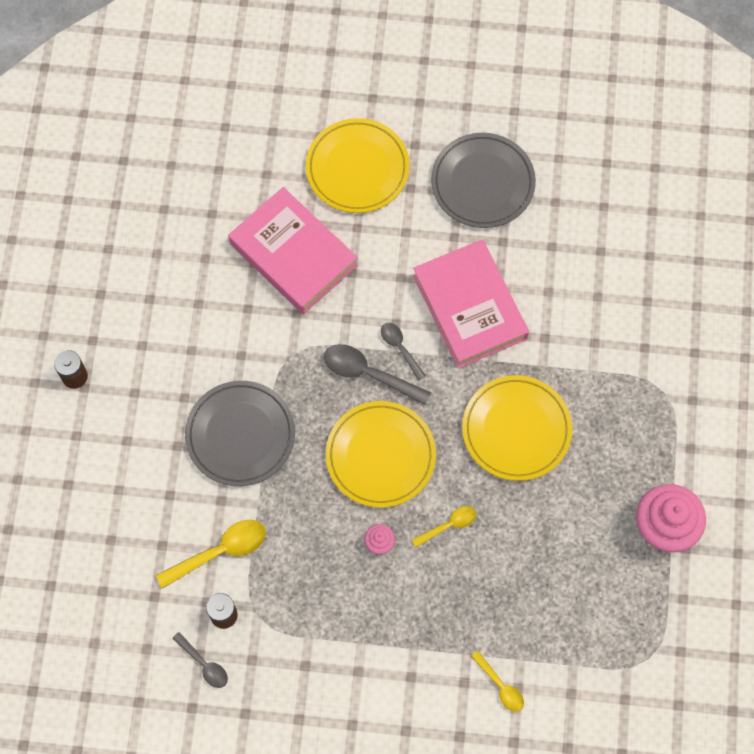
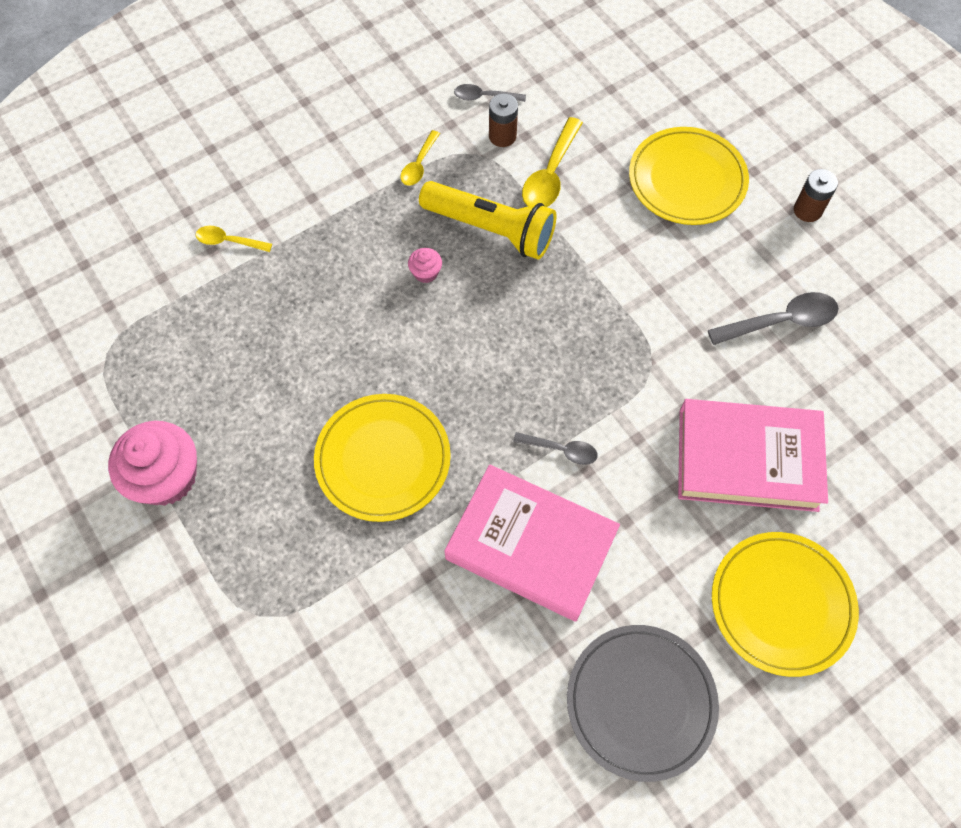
camera: 140 degrees right, 5 degrees down
(240, 435) = (625, 268): grey plate -> none
(304, 540) = (491, 229): none -> yellow flashlight
(368, 374) = (567, 403): grey spoon -> grey spoon (780, 321)
(380, 456) = (489, 341): yellow plate -> yellow plate (687, 180)
(448, 525) = (377, 329): yellow spoon -> yellow spoon (419, 164)

